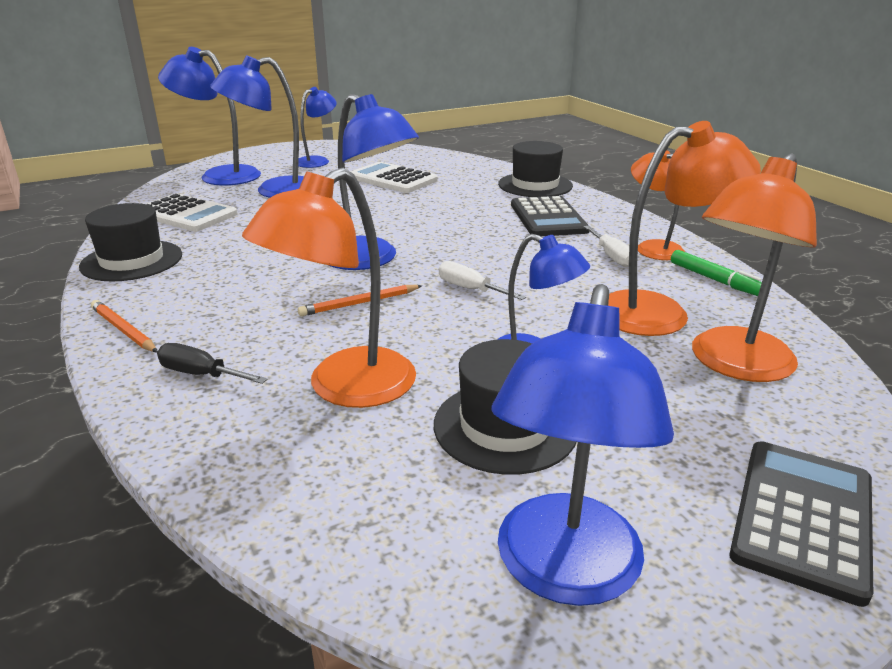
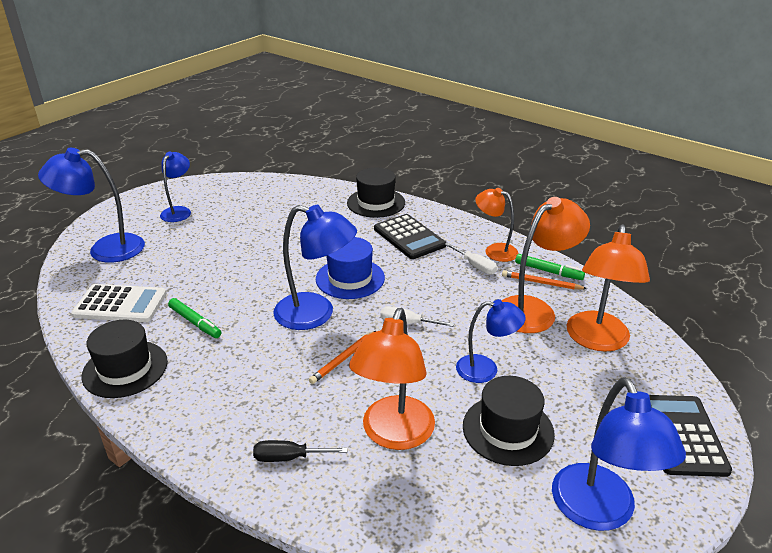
camera: 25 degrees left, 5 degrees up
(123, 330) = (191, 439): orange pencil -> orange pencil (541, 283)
(238, 241) = (195, 322): none -> green marker
(274, 191) = (173, 257): blue lamp -> none
(393, 179) = (262, 220): white calculator -> none
(441, 238) = (350, 278): none -> blue hat

